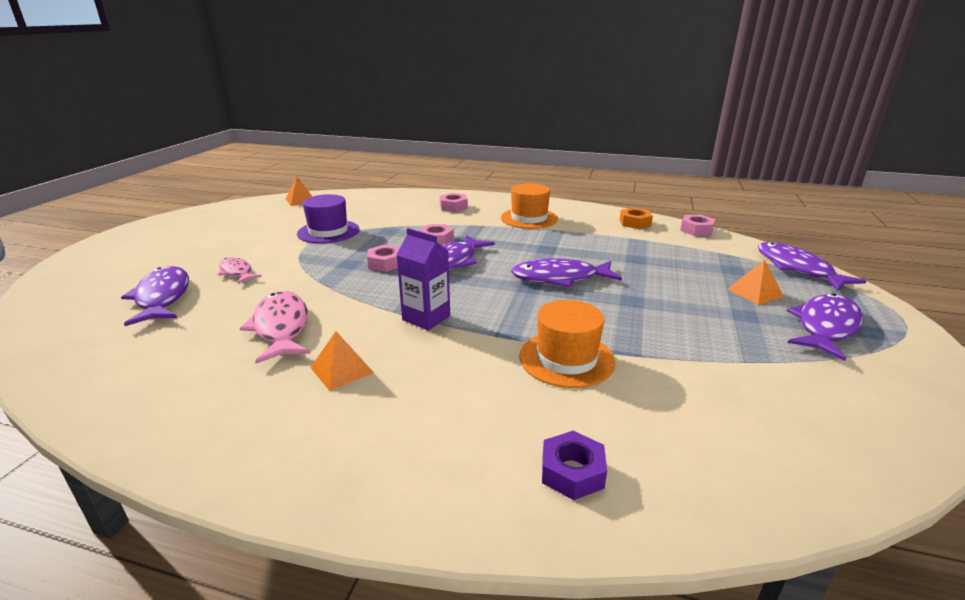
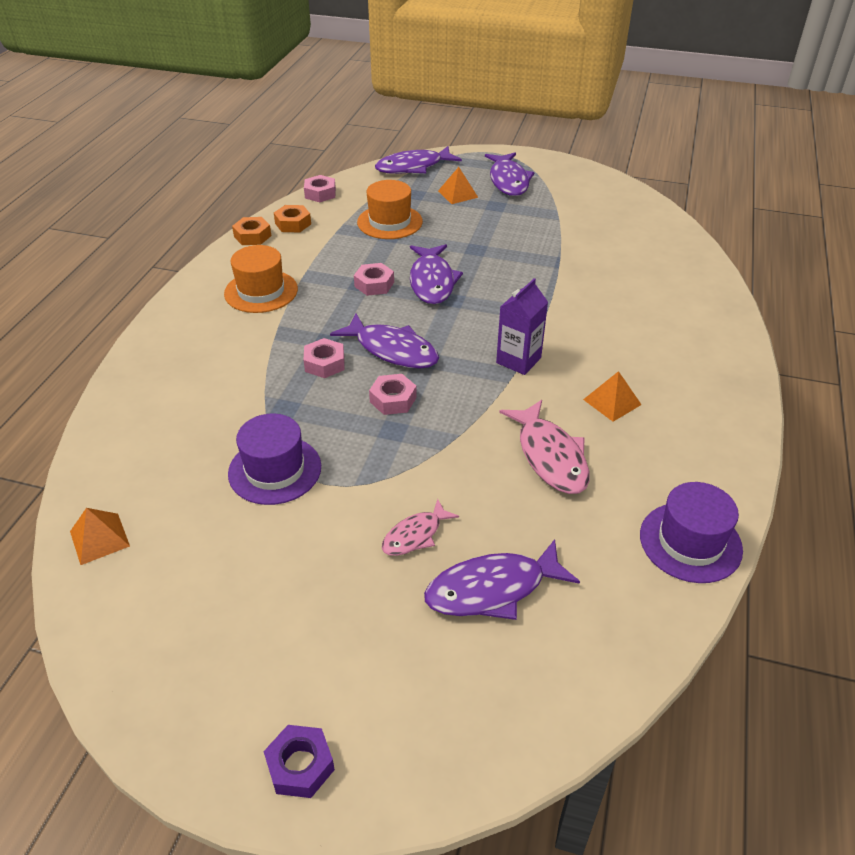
camera: 90 degrees left, 15 degrees up
(111, 398) = (690, 542): none -> purple hat
(281, 327) = (550, 456): pink fish -> pink fish turned 90 degrees counterclockwise
(453, 207) = (197, 353): pink nut -> pink nut (374, 284)
(566, 359) = (570, 288): orange hat -> orange hat (389, 222)
(572, 472) = (687, 296): purple nut -> purple nut (300, 765)
(607, 212) = (252, 236): none -> orange nut
(825, 327) = (508, 181): purple fish -> purple fish turned 135 degrees counterclockwise

